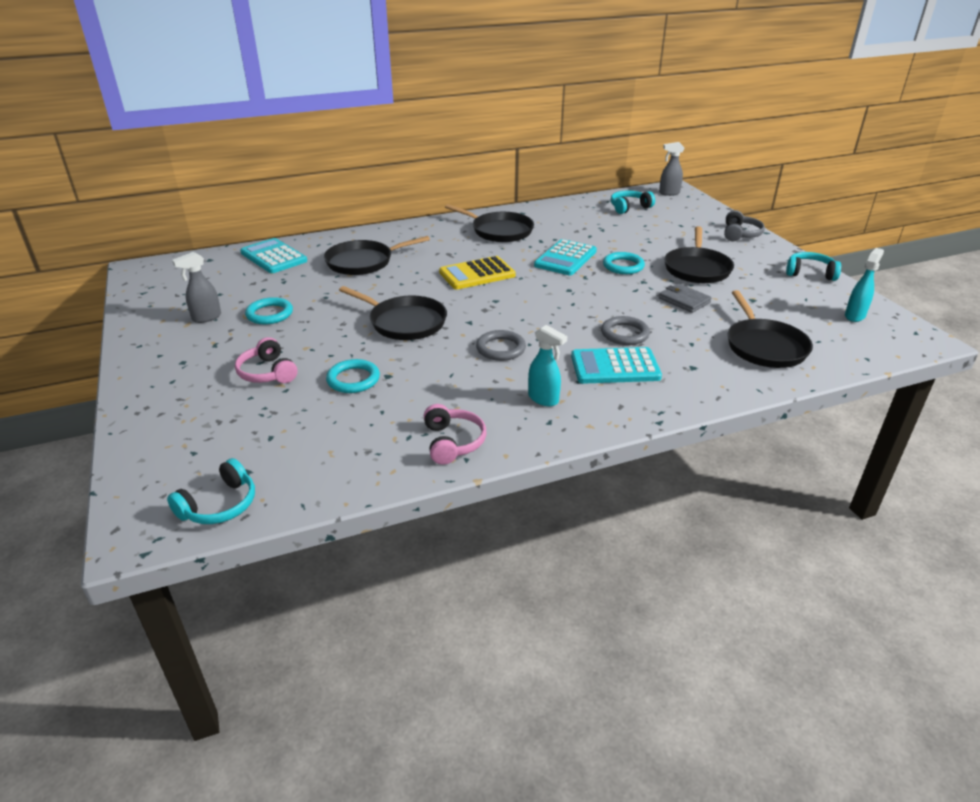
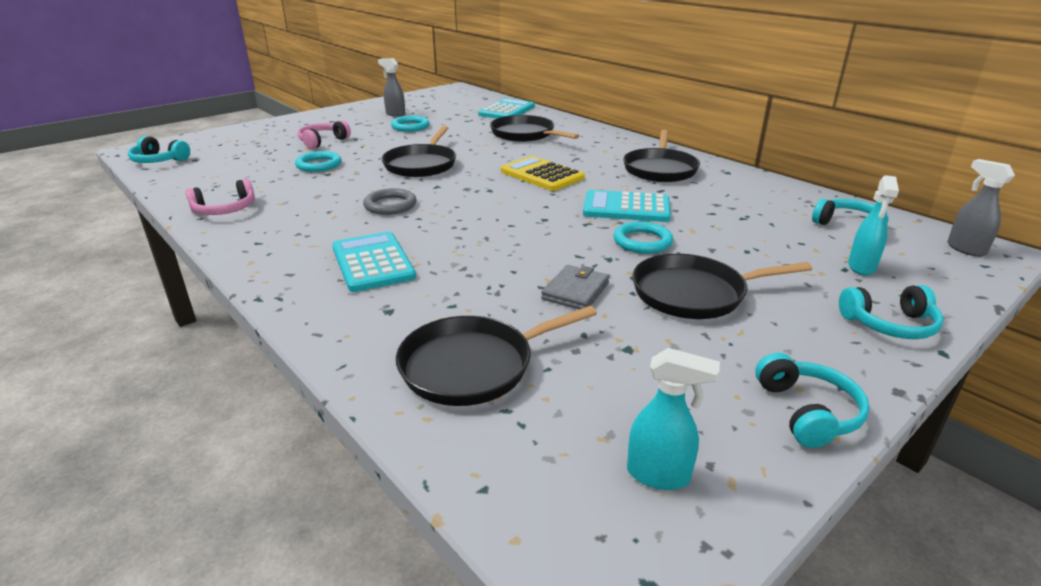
camera: 70 degrees right, 5 degrees down
(543, 399) = (298, 235): turquoise spray bottle -> turquoise spray bottle (861, 267)
(624, 334) = (454, 260): grey ring -> none
(740, 234) = (889, 324): grey headphones -> turquoise headphones

